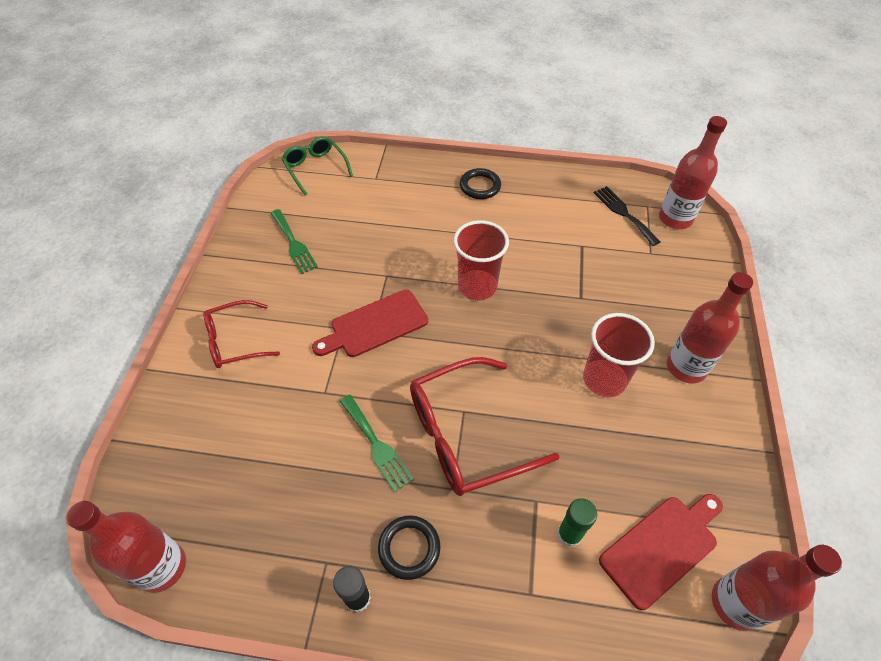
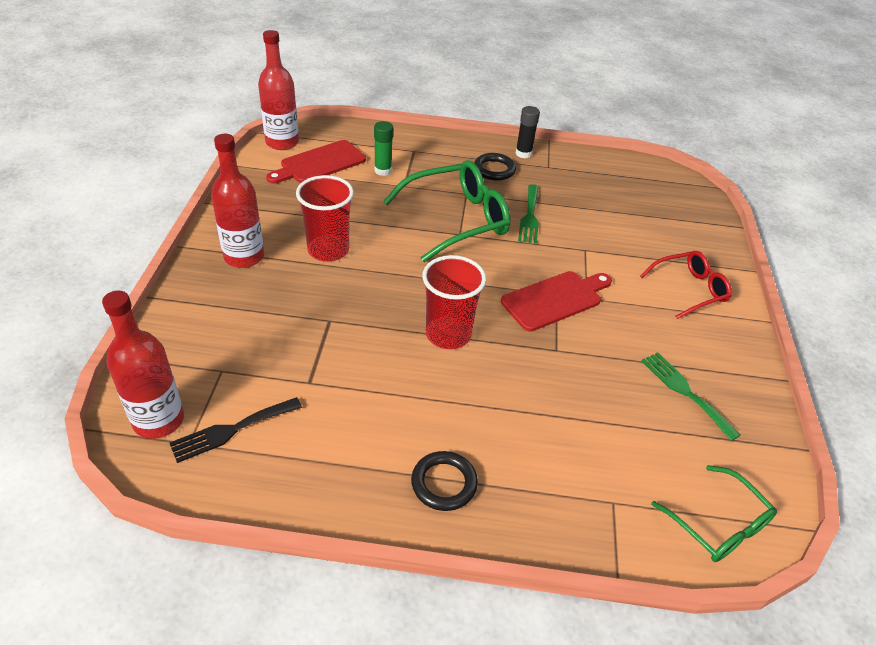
camera: 175 degrees right, 10 degrees down
(161, 567) = (654, 169): red bottle -> none
(376, 445) = (529, 216): green fork -> green fork turned 135 degrees counterclockwise
(466, 435) = (457, 219): red glasses -> green glasses
(624, 213) = (231, 430): black fork -> black fork turned 90 degrees clockwise

